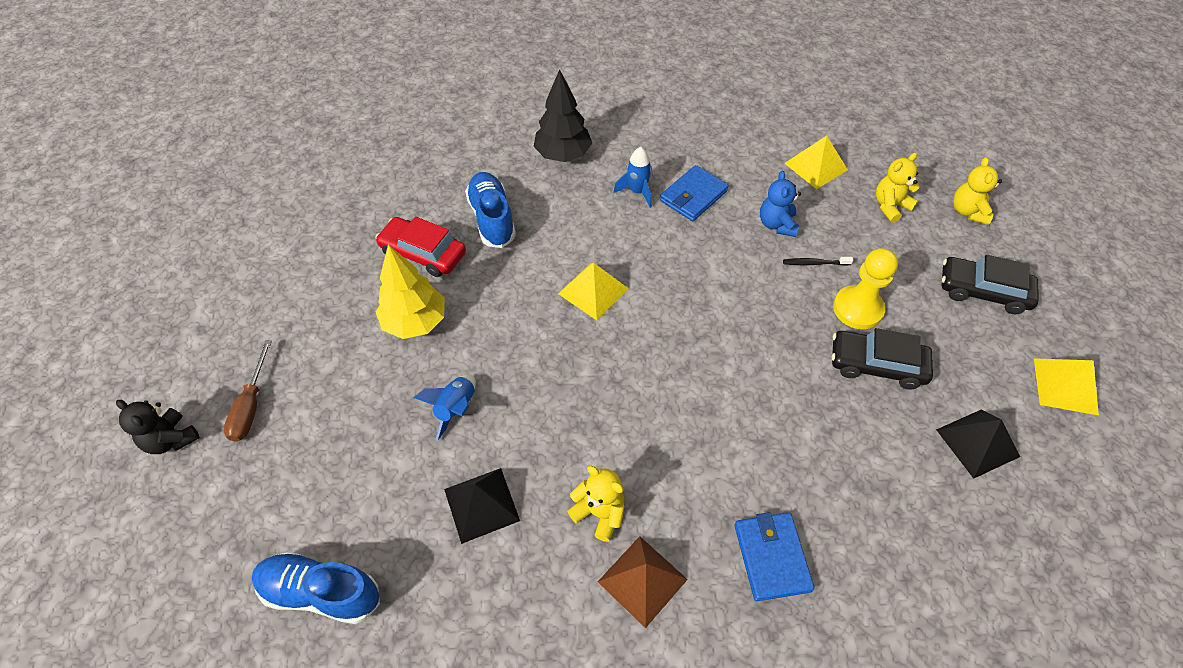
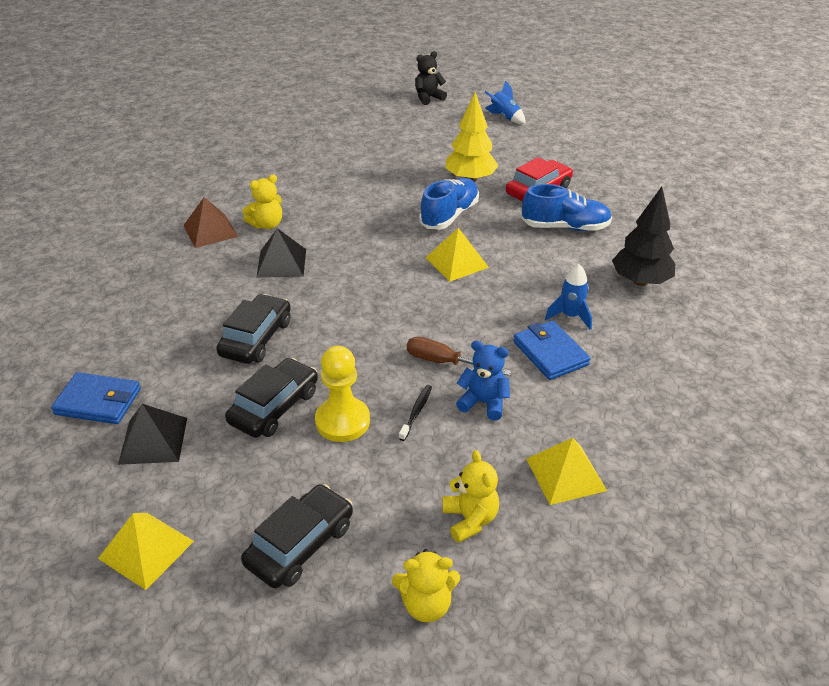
camera: 110 degrees right, 15 degrees down
(251, 406) = (436, 120): brown screwdriver -> brown screwdriver (444, 362)
(321, 592) = (299, 132): blue shoe -> blue shoe (449, 215)
(456, 409) = (385, 185): blue rocket -> blue rocket (504, 117)
(481, 504) = (309, 184): black pyramid -> black pyramid (281, 263)
(771, 557) = (174, 286): blue wallet -> blue wallet (98, 402)
(803, 422) = (256, 338): none -> black car
(968, 211) = (426, 604): yellow teddy bear -> yellow teddy bear turned 150 degrees clockwise

